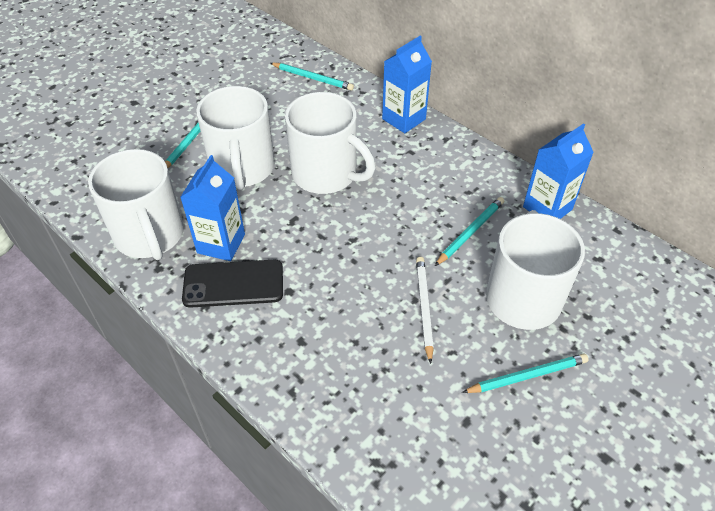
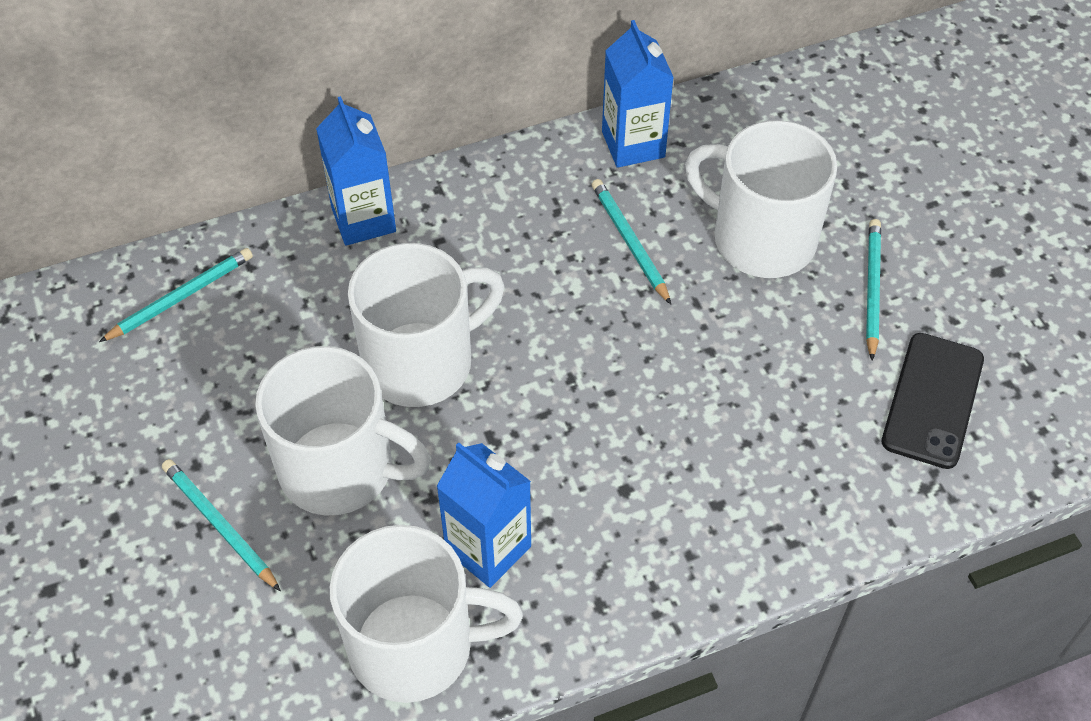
camera: 65 degrees left, 5 degrees up
(233, 284) = (577, 556): black phone -> black phone (932, 400)
(423, 308) = (728, 347): white pencil -> none

